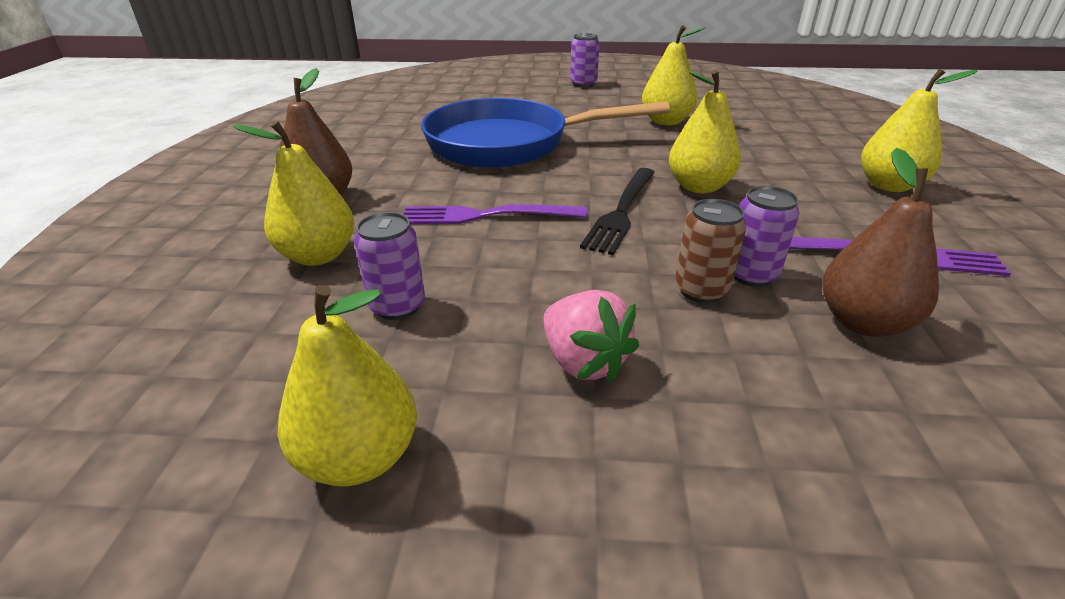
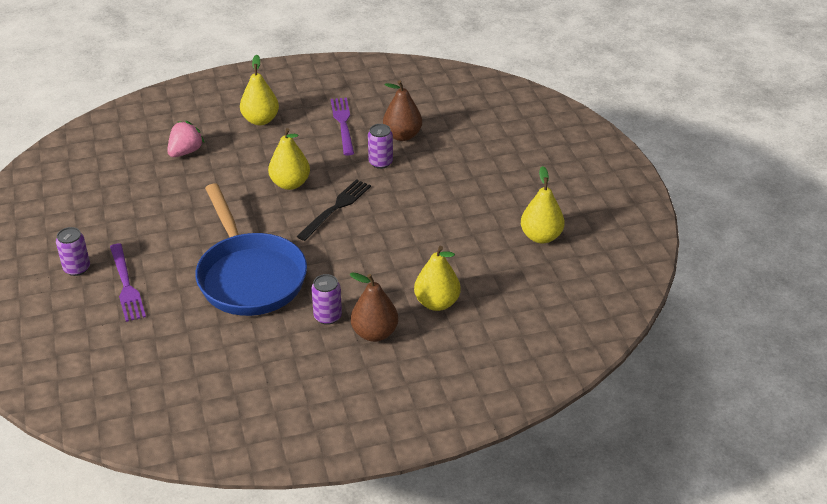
camera: 110 degrees left, 5 degrees up
(397, 306) = (461, 258): purple can -> purple can (327, 316)
(484, 216) = (364, 256): purple fork -> purple fork (126, 286)
(583, 362) = (466, 199): pink strawberry -> pink strawberry (185, 152)
(621, 212) = (336, 207): black fork -> black fork turned 60 degrees counterclockwise
(666, 121) = (174, 208): yellow pear -> none
(701, 290) = (401, 175): brown can -> none

